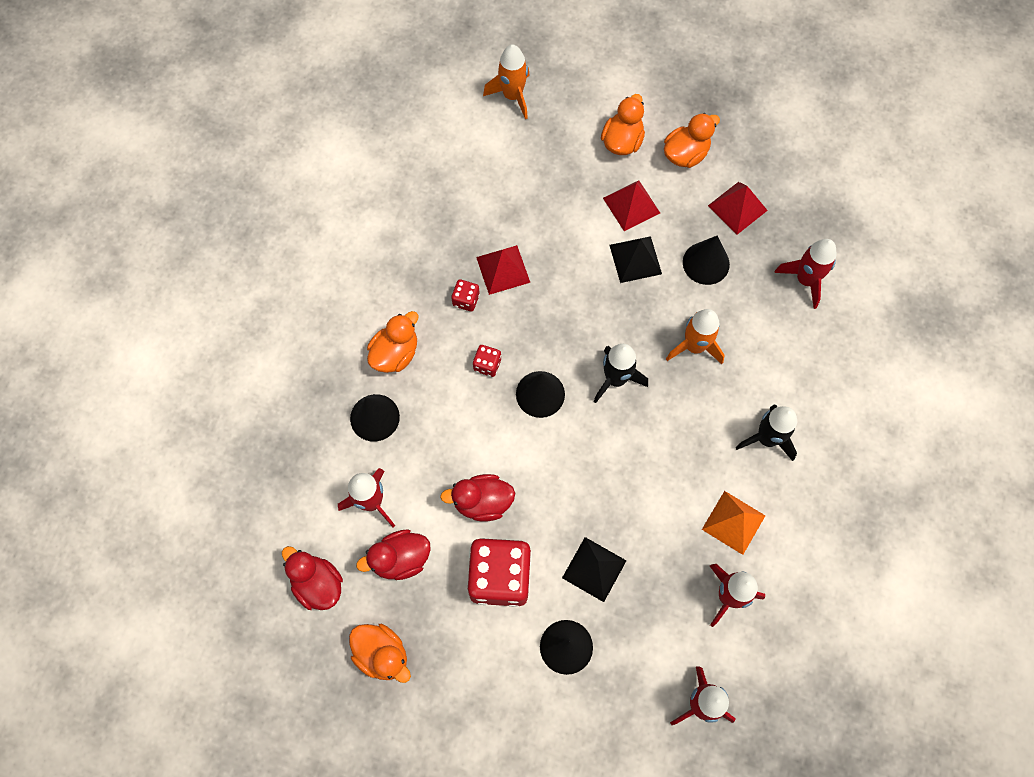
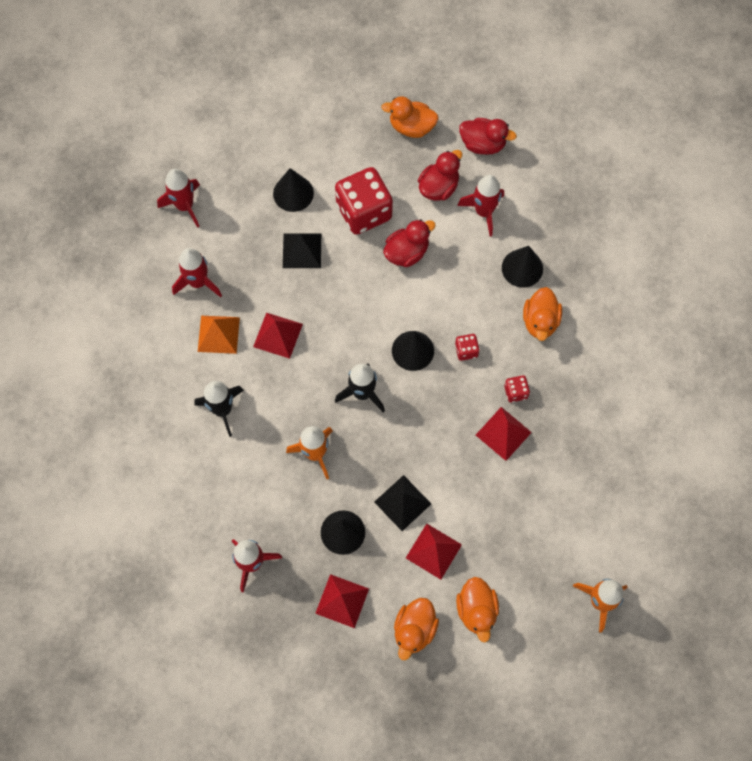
camera: 150 degrees right, 0 degrees up
(670, 486) = (278, 335): none -> red pyramid

